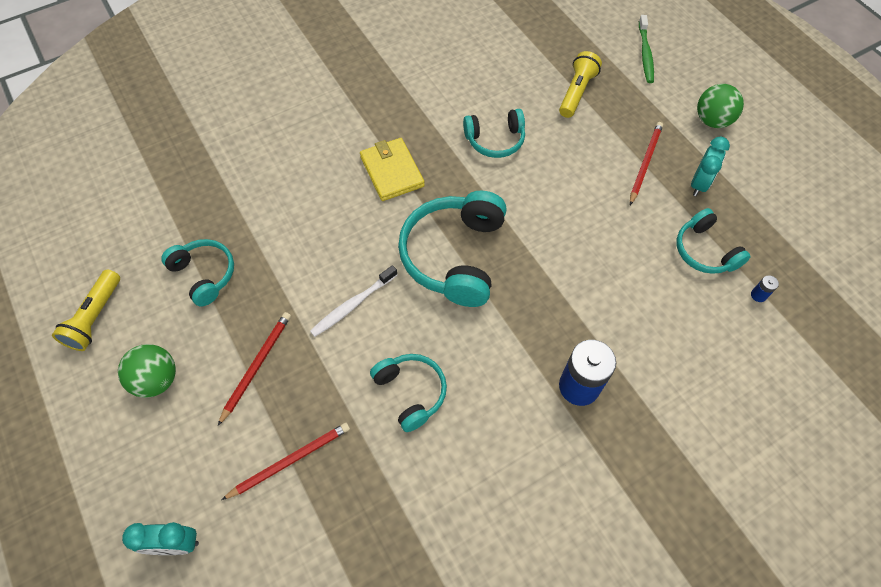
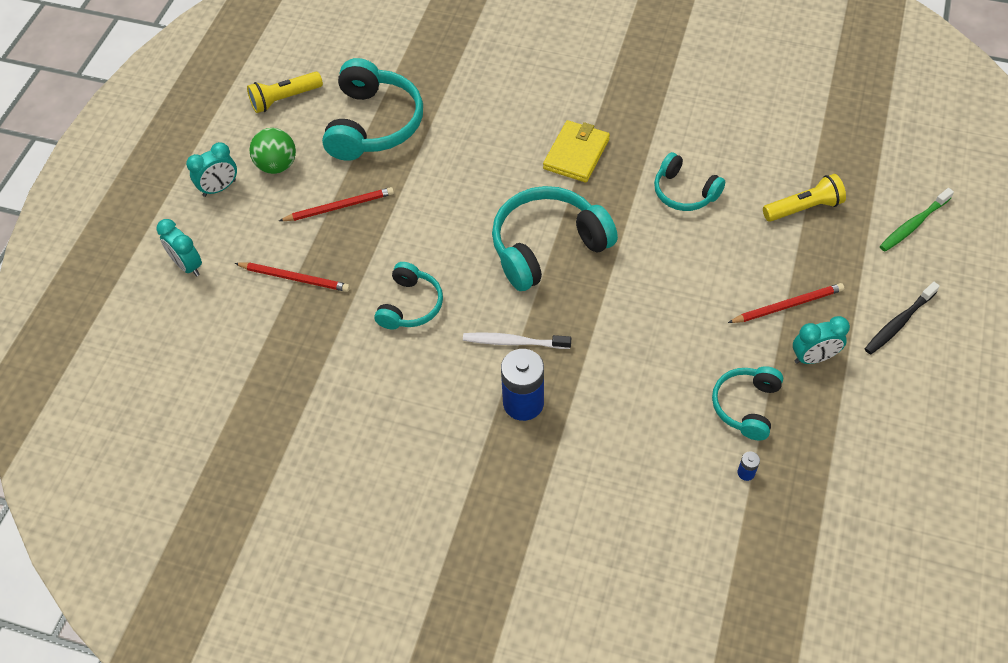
camera: 50 degrees right, 5 degrees down
(124, 447) = (219, 188): none -> turquoise clock
(204, 275) = (373, 124): turquoise headphones -> turquoise headphones, size x1.72
(353, 305) = (440, 220): white toothbrush -> white toothbrush (514, 342)
(712, 120) = (899, 322): green ball -> black toothbrush

